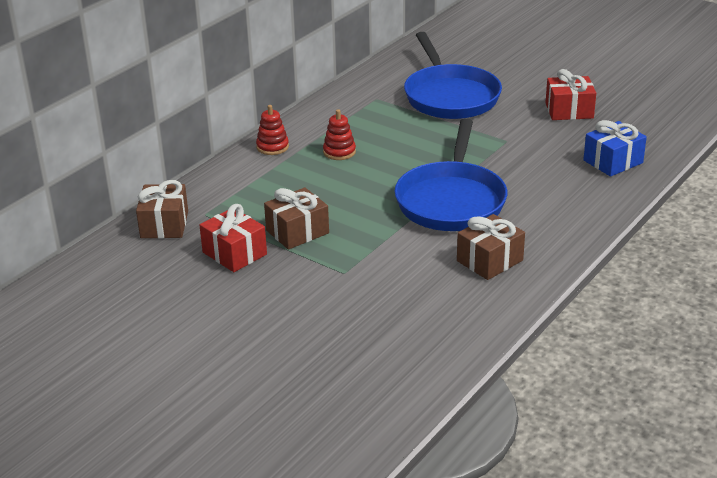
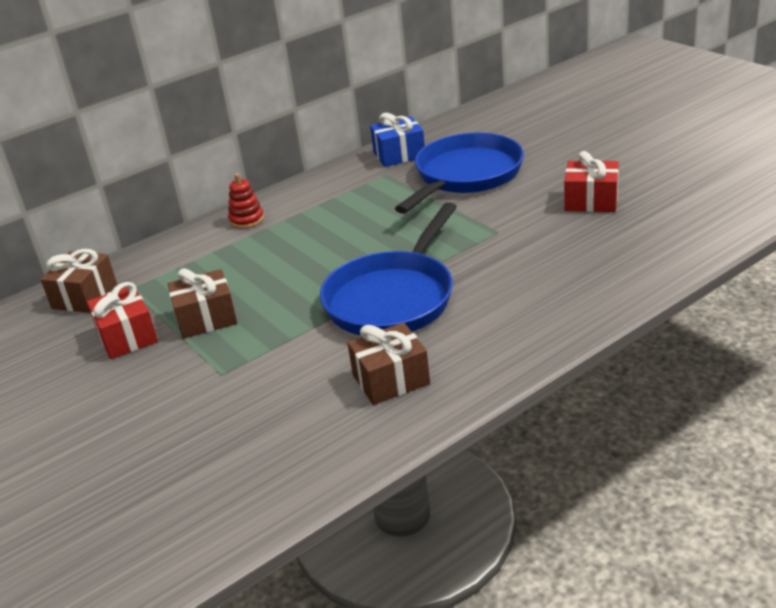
camera: 20 degrees right, 0 degrees up
(339, 152) = (309, 230): red stacking toy -> none
(450, 96) = (465, 176): blue pan -> blue pan turned 150 degrees counterclockwise
(613, 161) = (610, 267): blue gift -> blue gift (399, 155)

